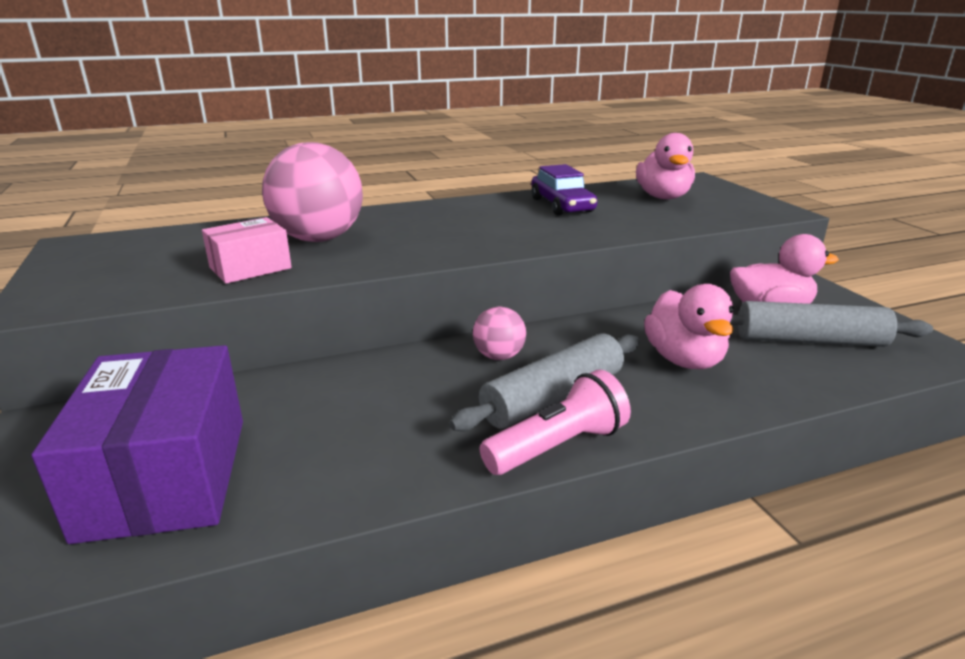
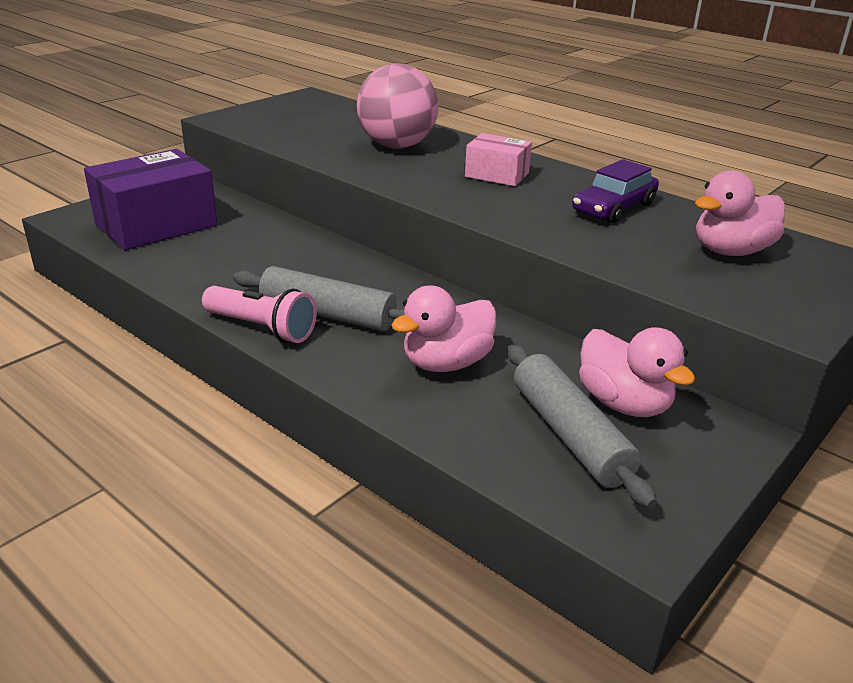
camera: 60 degrees right, 5 degrees up
(250, 268) = (322, 144): pink box -> pink box (497, 175)
(499, 356) = (371, 281): pink ball -> none

